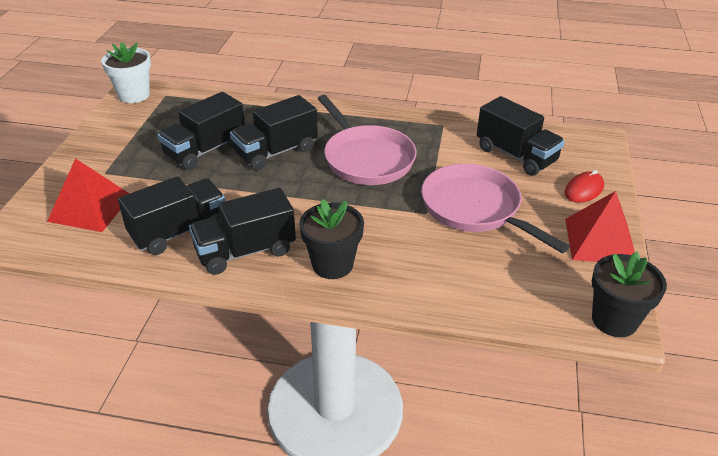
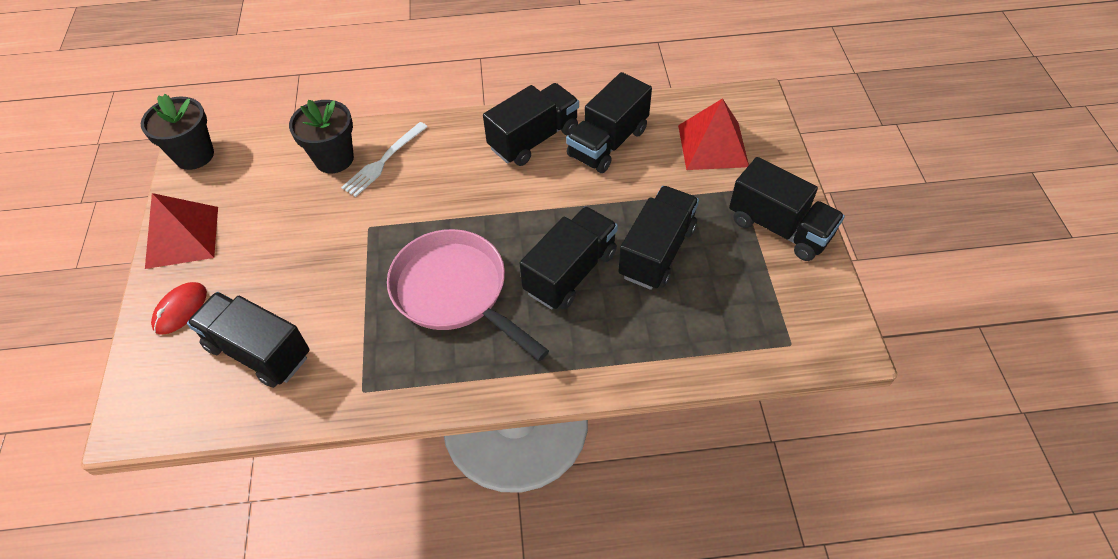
camera: 165 degrees right, 15 degrees up
(105, 145) = (779, 228): none -> black truck
(134, 95) = (834, 331): white flower pot -> none
(332, 264) = (448, 146): black flower pot -> black flower pot (334, 159)
(403, 264) = (383, 162): none -> white fork
(475, 209) = (314, 245): pink pan -> none

